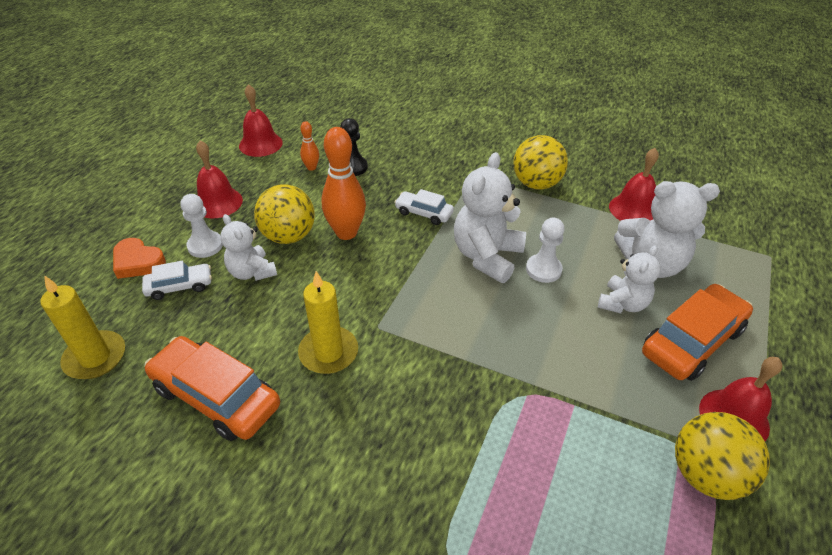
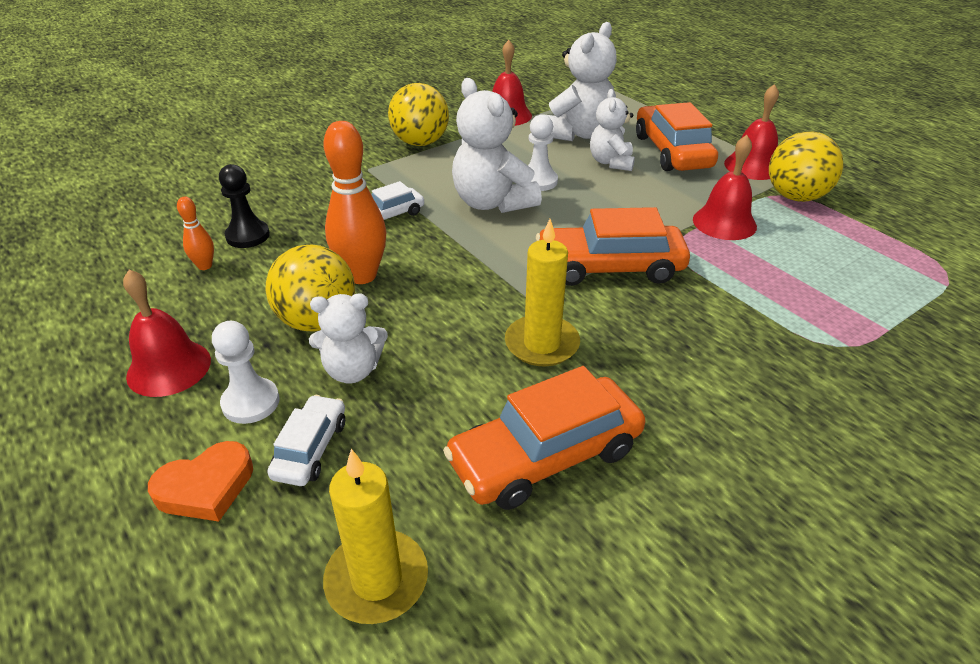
camera: 60 degrees left, 5 degrees down
(260, 144) = (88, 294): red bell -> red bell (724, 222)
(452, 359) = (609, 267): none -> orange car
(622, 303) = (611, 162): white teddy bear -> white teddy bear turned 150 degrees counterclockwise

